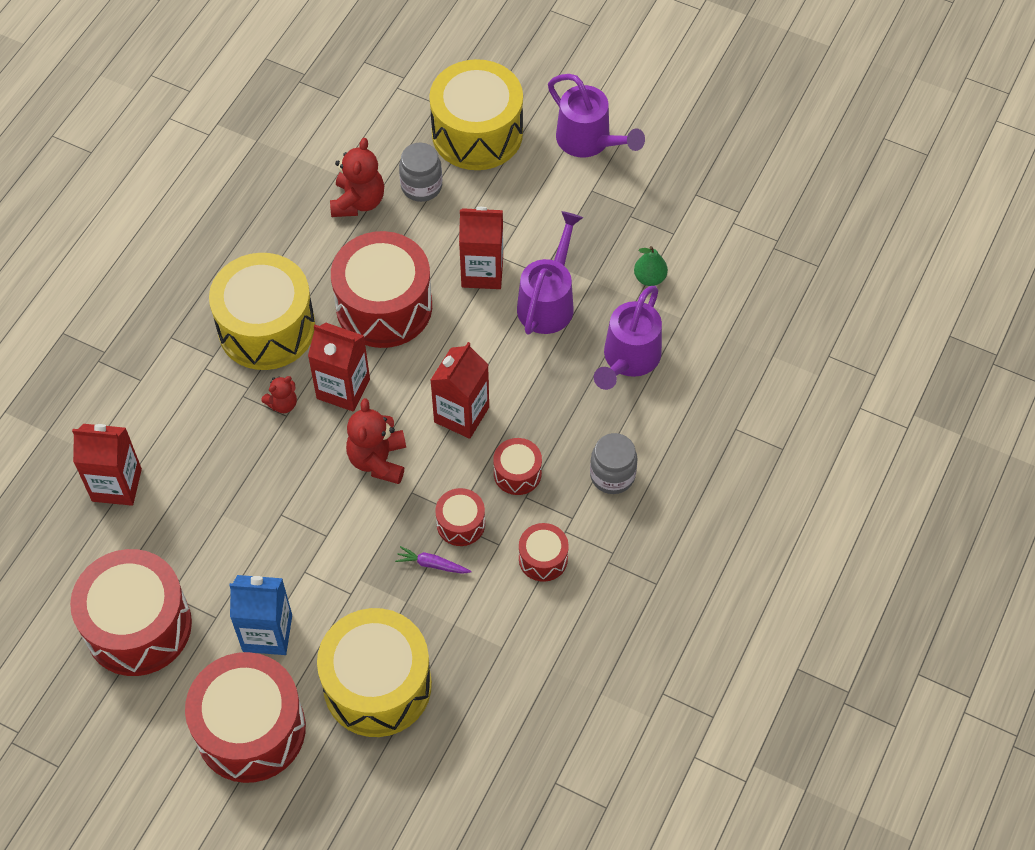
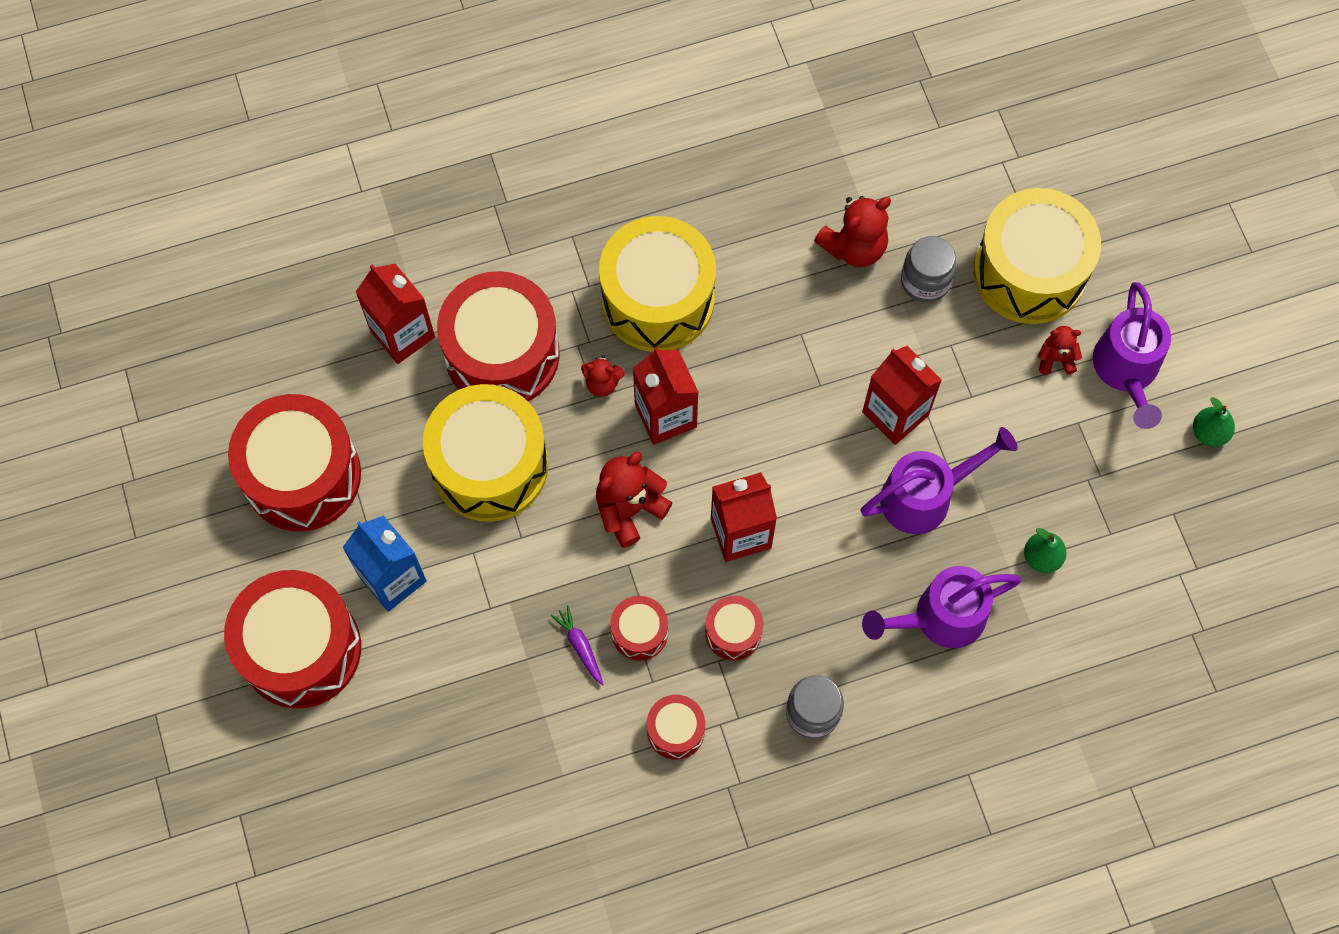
camera: 45 degrees right, 10 degrees up
(377, 685) = (432, 709): yellow drum -> yellow drum (490, 466)
(384, 306) = (776, 369): red drum -> red drum (502, 354)
(542, 167) = (1055, 359): none -> red teddy bear
(669, 136) = (1209, 432): none -> green pear

